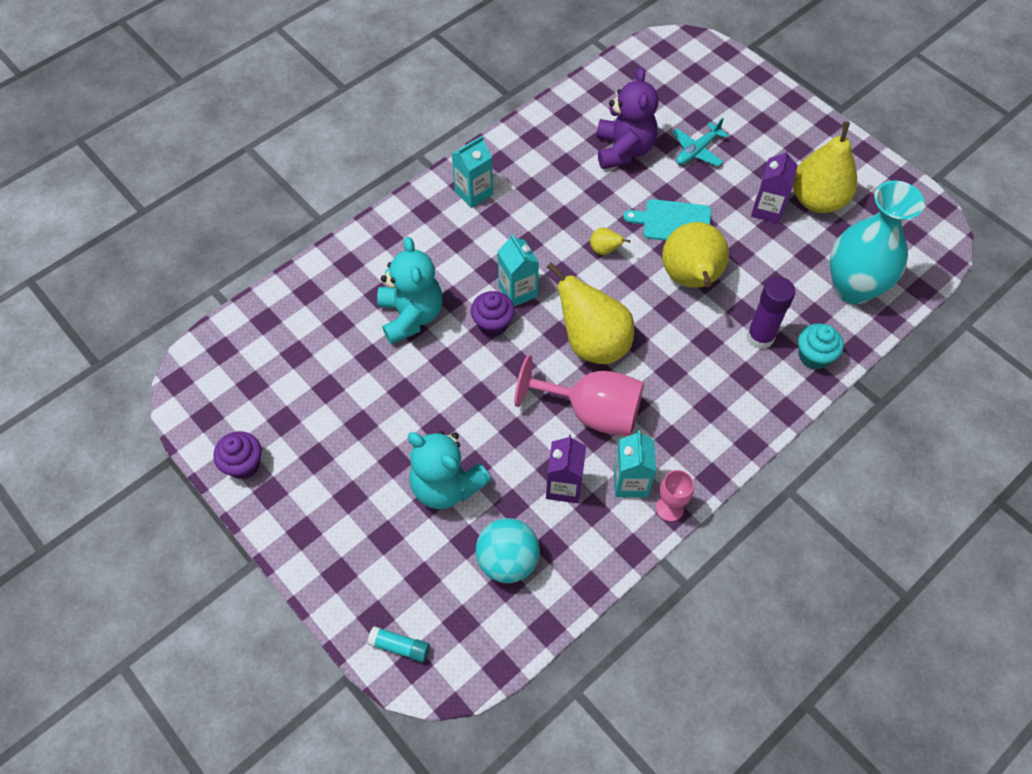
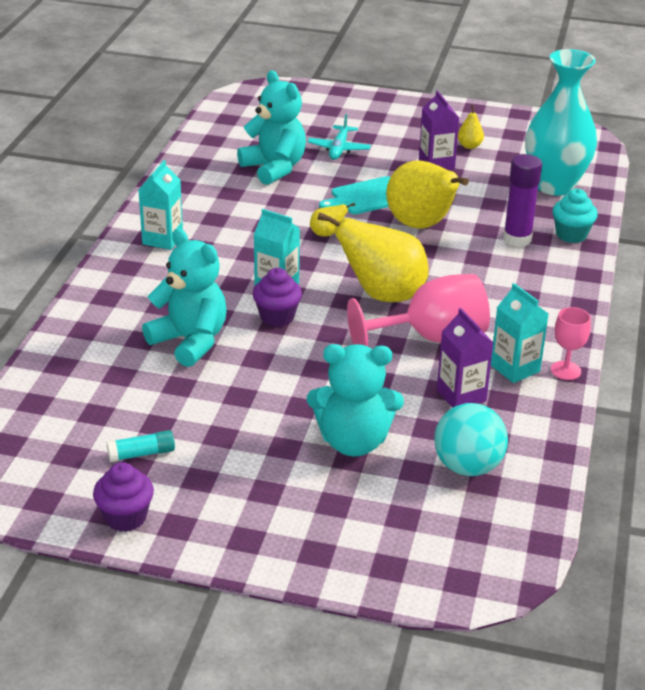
camera: 35 degrees left, 25 degrees down
(400, 646) = (435, 575): turquoise glue stick -> turquoise glue stick (141, 454)
(623, 150) = (274, 168): purple teddy bear -> turquoise teddy bear
(817, 200) = (469, 146): yellow pear -> yellow pear, size x0.43

